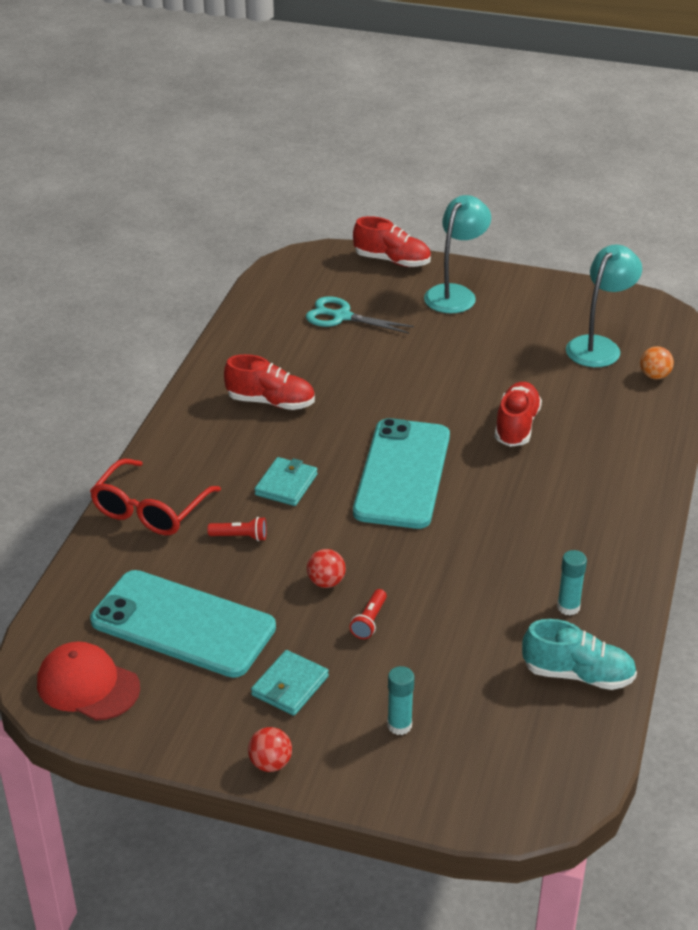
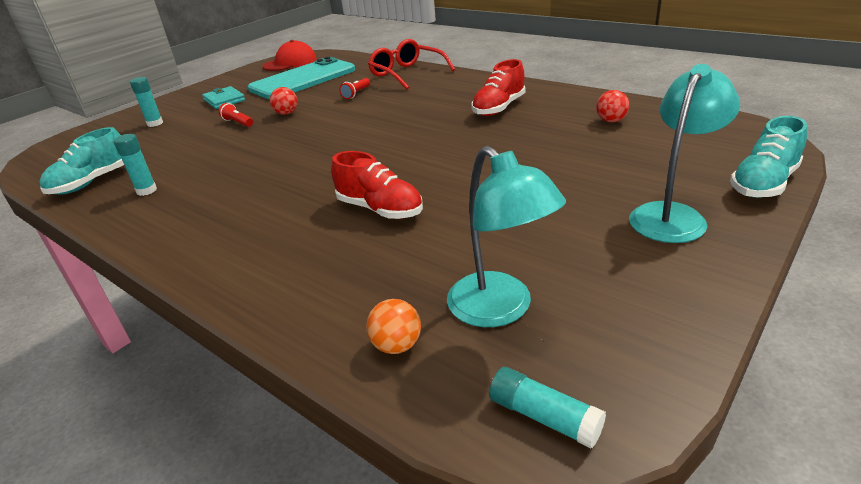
camera: 115 degrees right, 5 degrees down
(270, 763) = (185, 94): red ball -> red ball (611, 121)
(286, 484) = (393, 108): turquoise wallet -> none
(341, 316) = (629, 144): turquoise scissors -> none
(392, 261) = (764, 183): red shoe -> turquoise shoe
(402, 474) = (365, 147): turquoise phone -> none
(455, 294) = (672, 215): turquoise lamp -> turquoise lamp turned 105 degrees counterclockwise
(664, 322) = (544, 417): none -> turquoise glue stick

